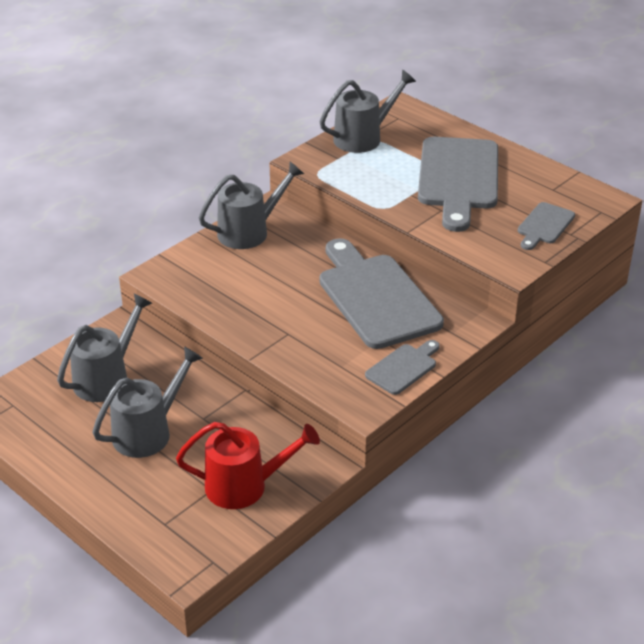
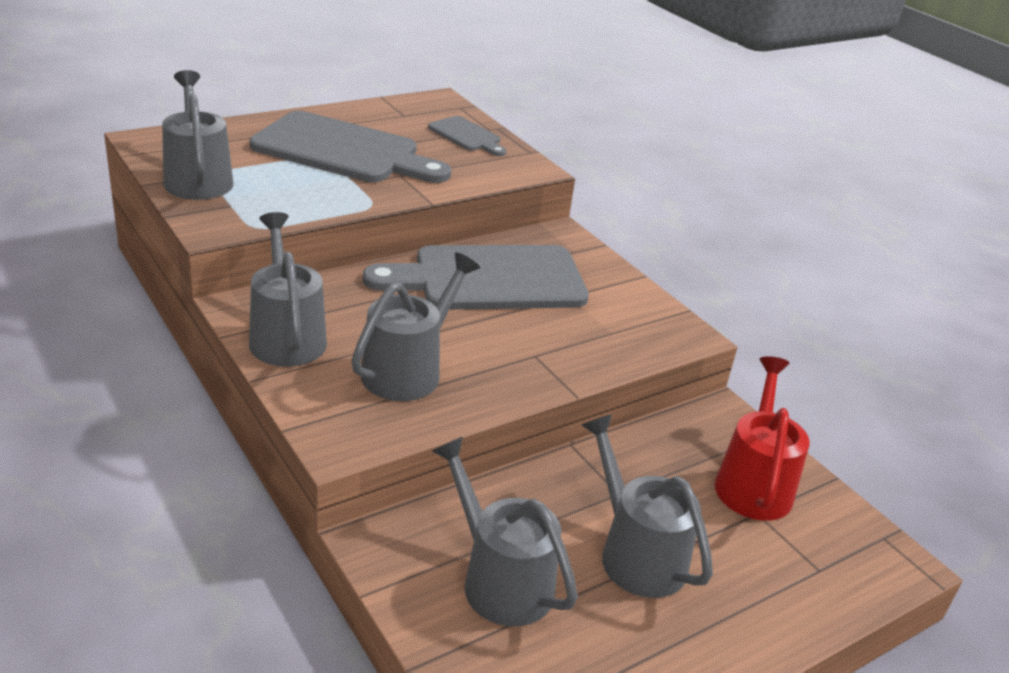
camera: 80 degrees left, 5 degrees down
(240, 284) = (409, 370): none -> grey watering can
(403, 368) = (626, 294): grey cutting board -> none

